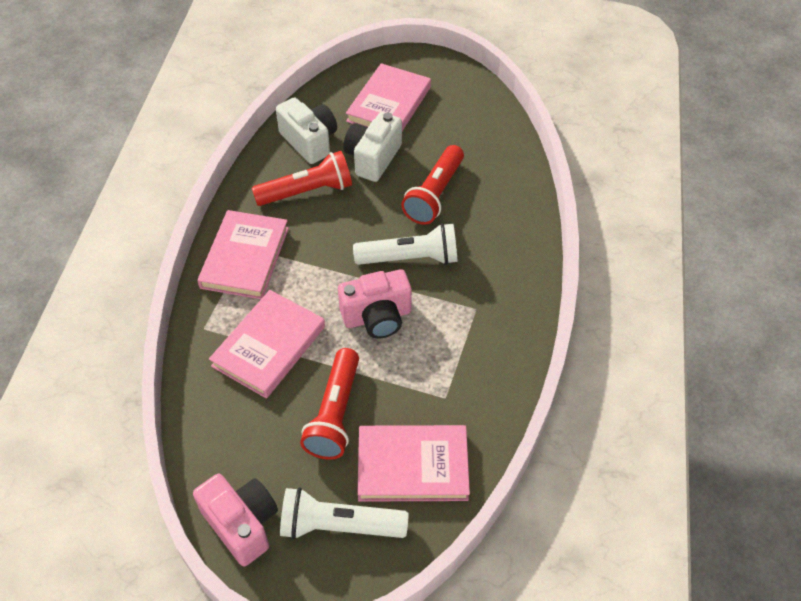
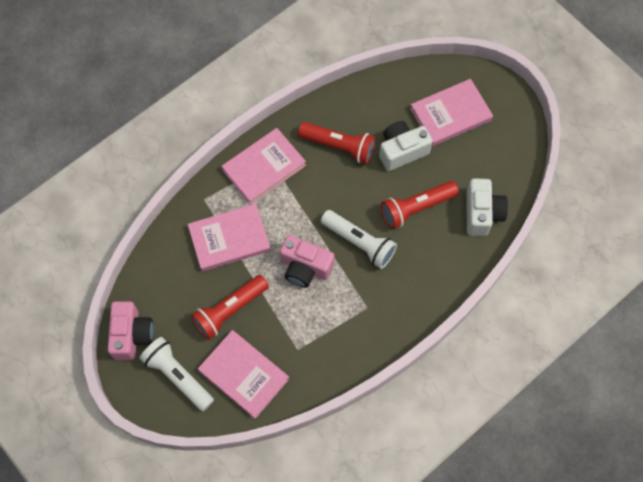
camera: 40 degrees right, 15 degrees up
(309, 141) = (373, 108): white camera -> white camera (482, 213)

